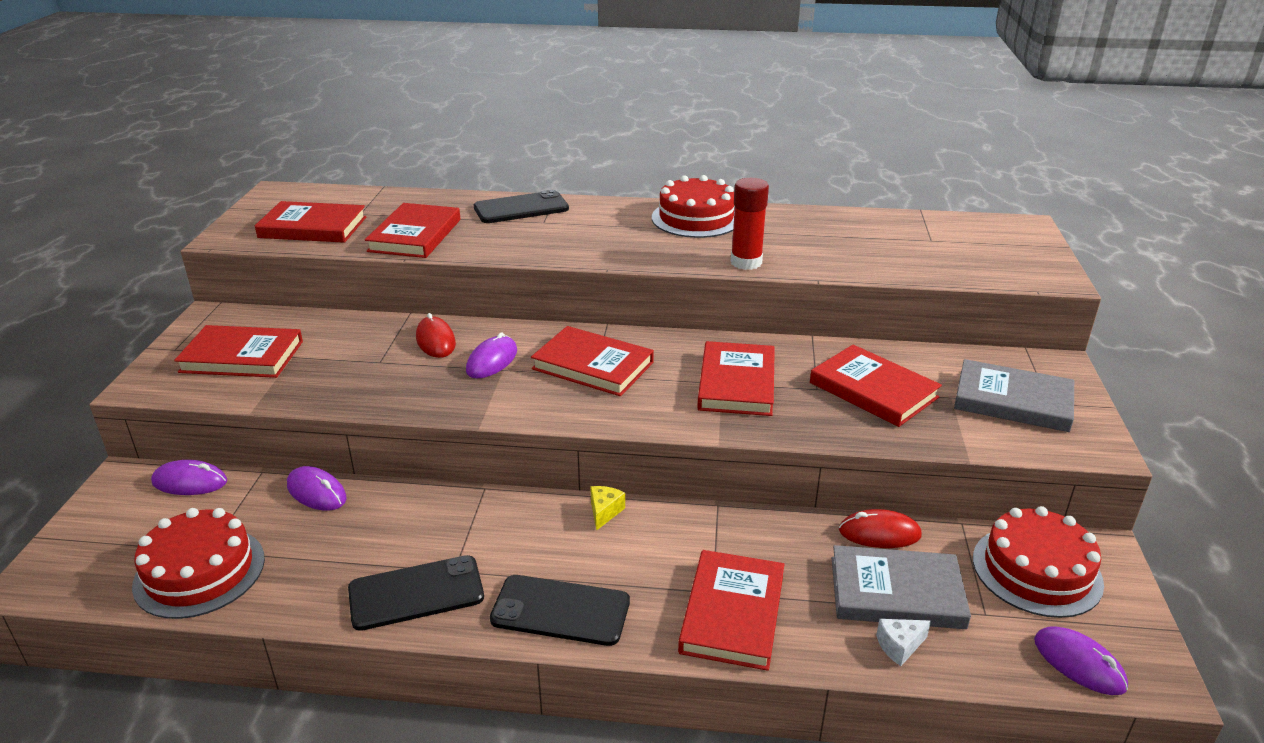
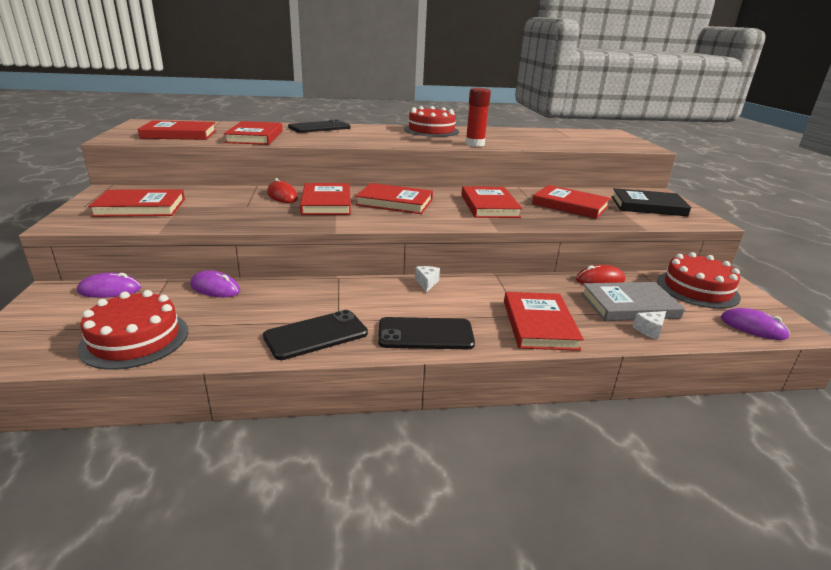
camera: 15 degrees left, 5 degrees down
(492, 361) = (326, 203): purple mouse -> red book
(604, 512) = (426, 283): yellow cheese -> white cheese
(1012, 401) = (648, 206): grey book -> black book

